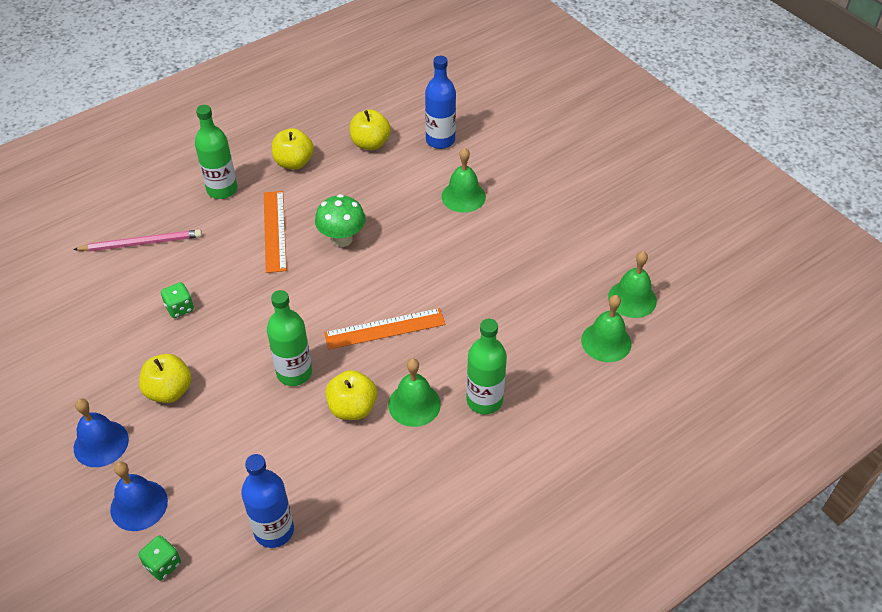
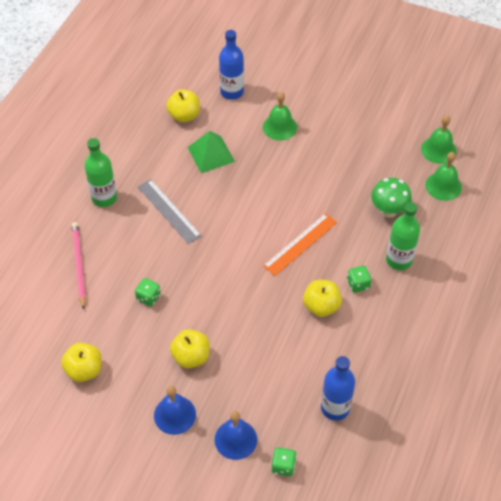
camera: 30 degrees left, 5 degrees up
(142, 243) = (79, 265): pink pencil -> pink pencil turned 60 degrees counterclockwise
(274, 231) = (169, 211): orange ruler -> grey ruler
(294, 162) = (140, 154): yellow apple -> yellow apple (84, 370)
(294, 373) = (265, 302): green bottle -> none
(342, 239) = (221, 195): green mushroom -> green mushroom (388, 211)
(366, 193) = (211, 154): none -> green pyramid
(414, 404) = (358, 284): green bell -> green dice

